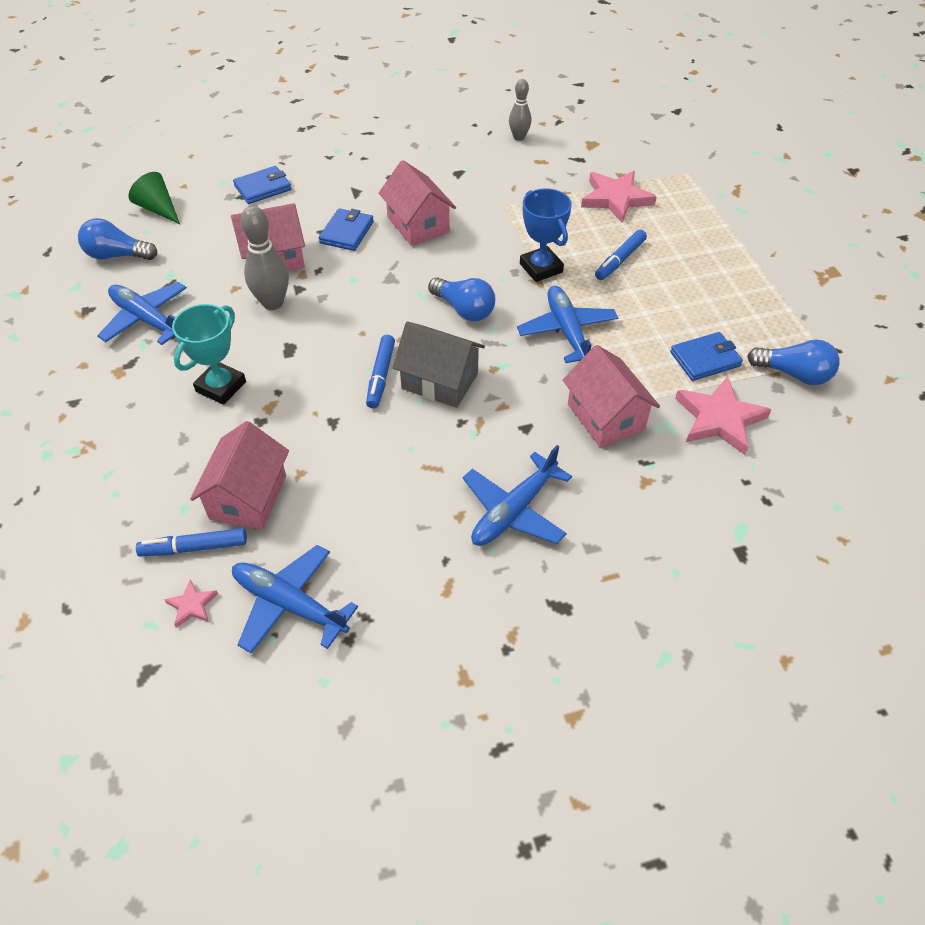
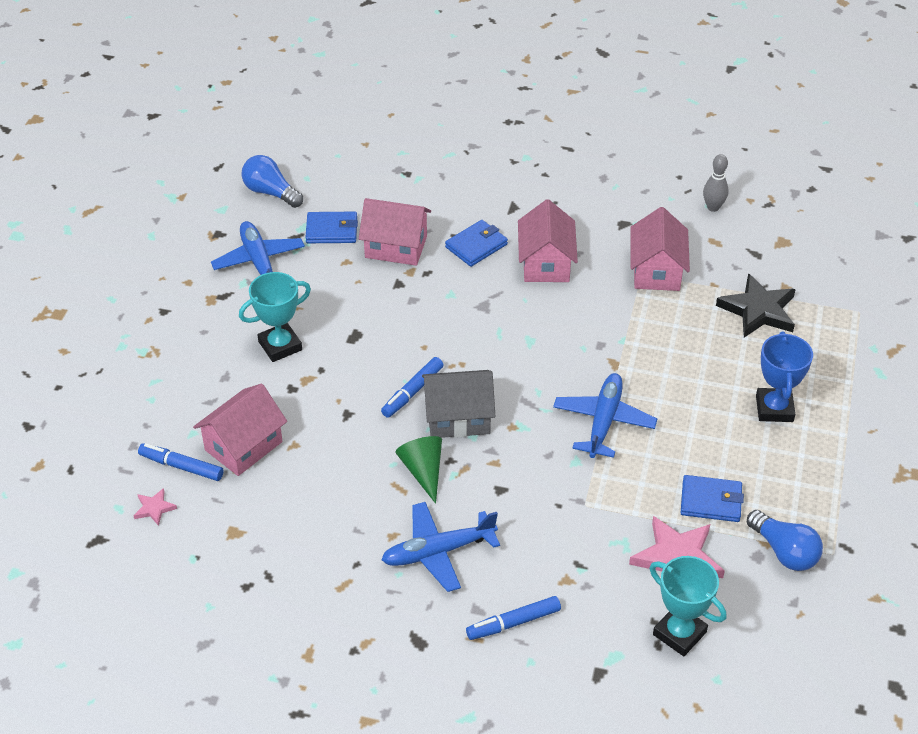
camera: 30 degrees right, 5 degrees down
(158, 209) = (330, 160): green cone -> green cone (423, 471)
(263, 188) = (432, 172): blue wallet -> blue wallet (331, 230)
(272, 303) = (368, 288): grey bowling pin -> none
(289, 604) = (221, 540): blue plane -> none
(439, 381) = (458, 418): grey house -> grey house turned 60 degrees counterclockwise
(464, 309) = (527, 362): blue light bulb -> none
(541, 268) = (627, 351): blue trophy -> blue trophy (774, 409)
(605, 417) = (576, 511): pink house -> pink house (656, 271)
(616, 199) = (758, 310): pink star -> black star
(619, 260) = (709, 374): blue marker -> blue marker (513, 623)
(775, 482) = (679, 633): none -> turquoise trophy

